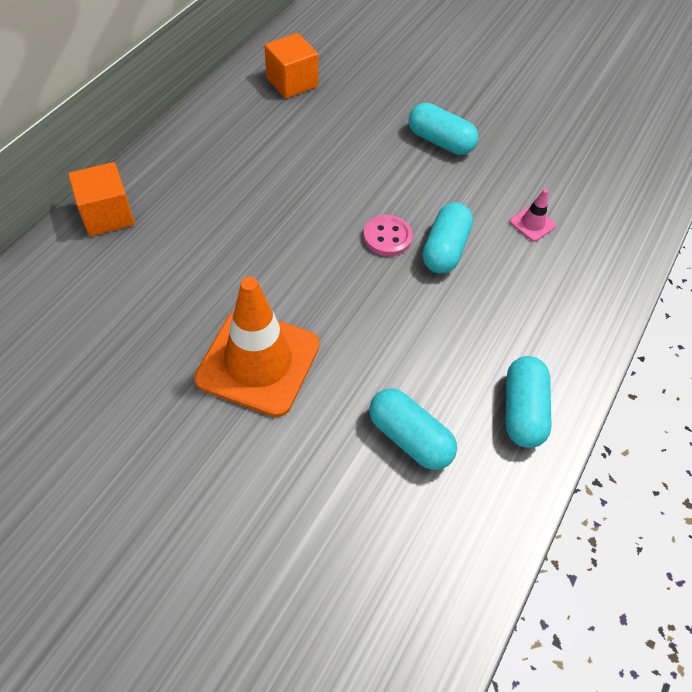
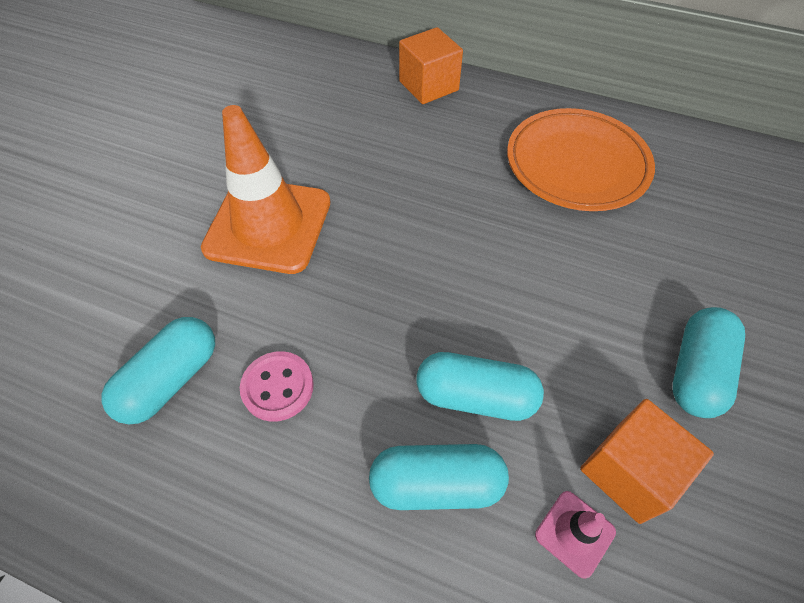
camera: 85 degrees right, 0 degrees up
(249, 143) = (576, 164): none -> orange plate
(292, 82) = (708, 184): orange cube -> orange cube (629, 471)
(387, 237) = (475, 322): pink button -> pink button (278, 387)
(522, 410) = (206, 524): turquoise capsule -> turquoise capsule (436, 484)

